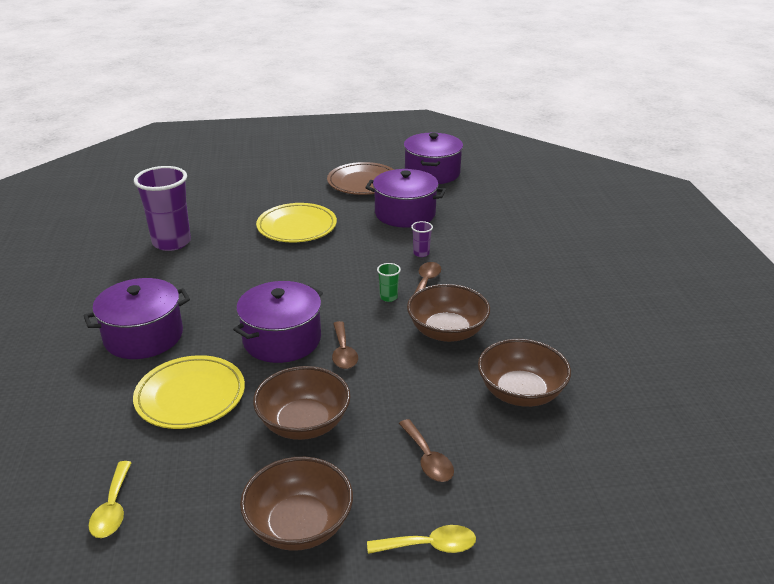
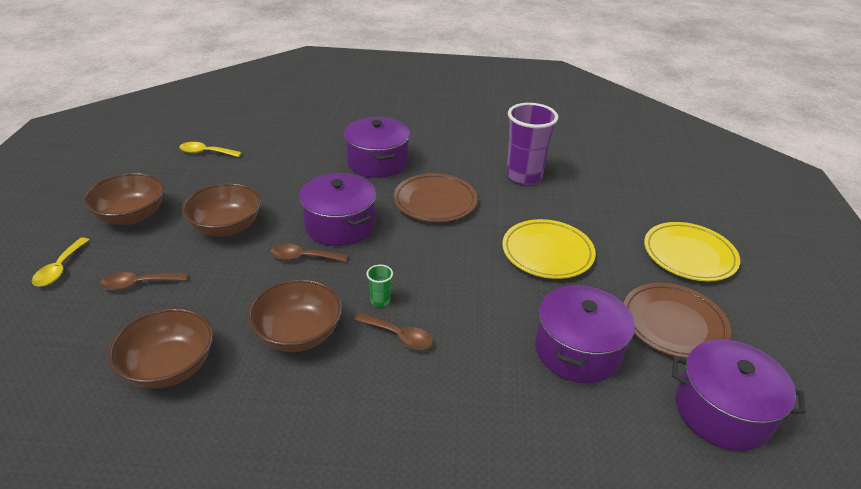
camera: 100 degrees right, 5 degrees up
(190, 396) = (292, 180): yellow plate -> yellow plate (689, 255)
(226, 287) = (435, 201): none -> brown plate
(421, 253) = (467, 346): purple cup -> none

